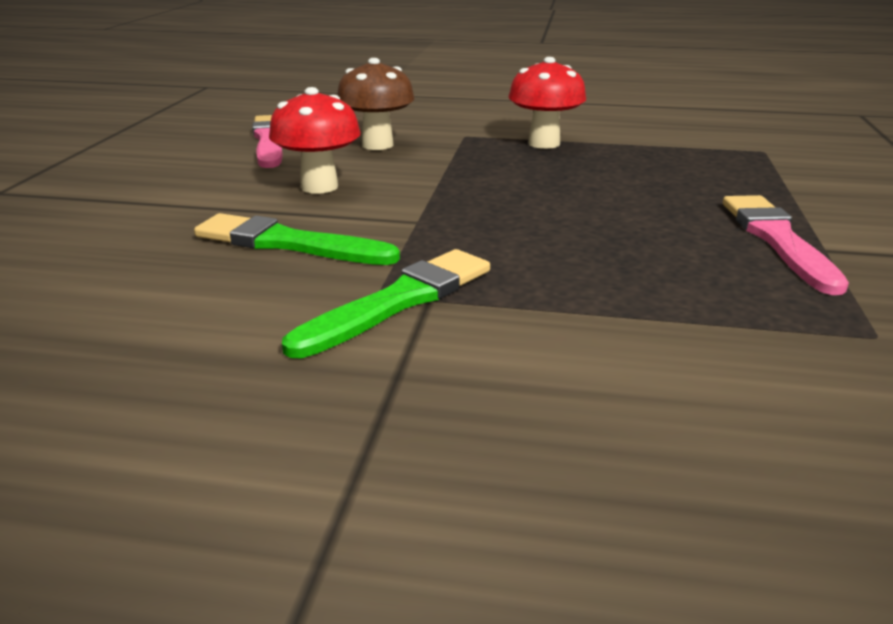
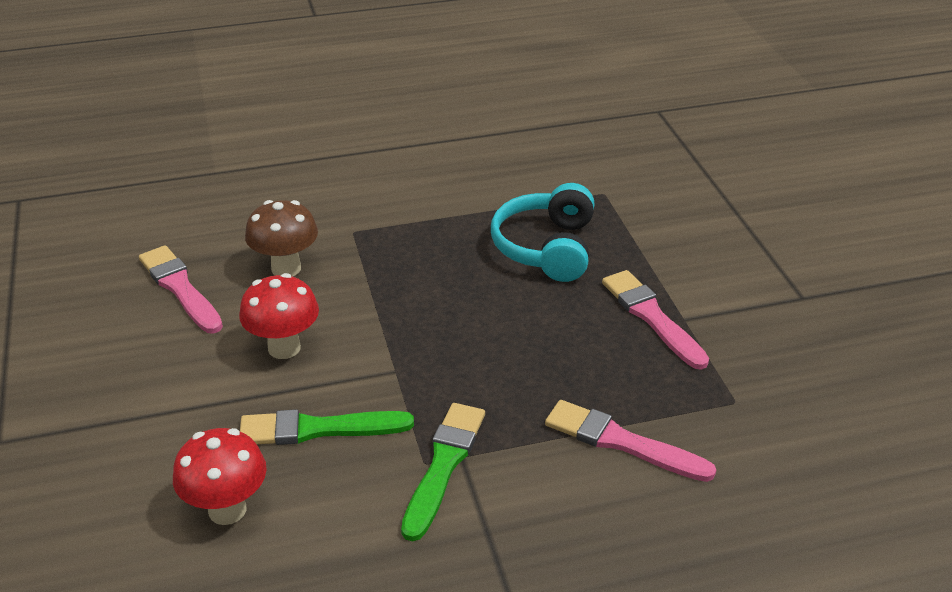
camera: 25 degrees left, 10 degrees up
(544, 143) = (428, 227): red mushroom -> red mushroom (227, 510)
(666, 336) = (622, 442): none -> pink brush
(668, 173) = (546, 248): none -> turquoise headphones

